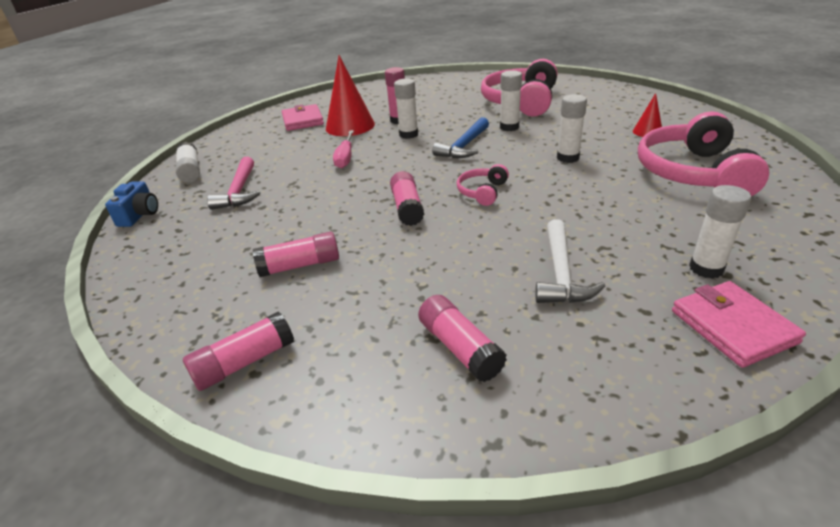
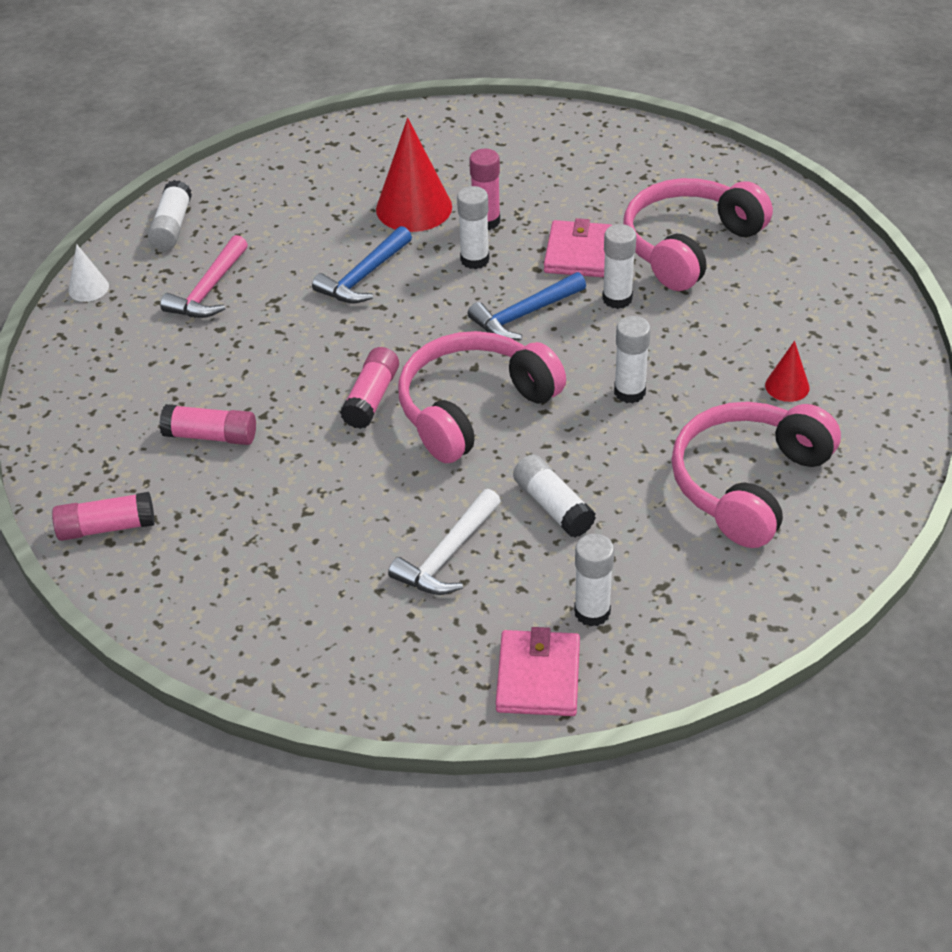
camera: 25 degrees right, 10 degrees up
(140, 215) = (88, 288): blue camera -> white cone
(303, 120) = (361, 168): pink wallet -> pink wallet (578, 253)
(345, 158) = (364, 276): pink screwdriver -> blue hammer
(459, 348) = (287, 591): pink glue stick -> none
(482, 192) = (473, 408): pink headphones -> pink headphones, size x2.15
(596, 221) = (553, 506): none -> white glue stick

